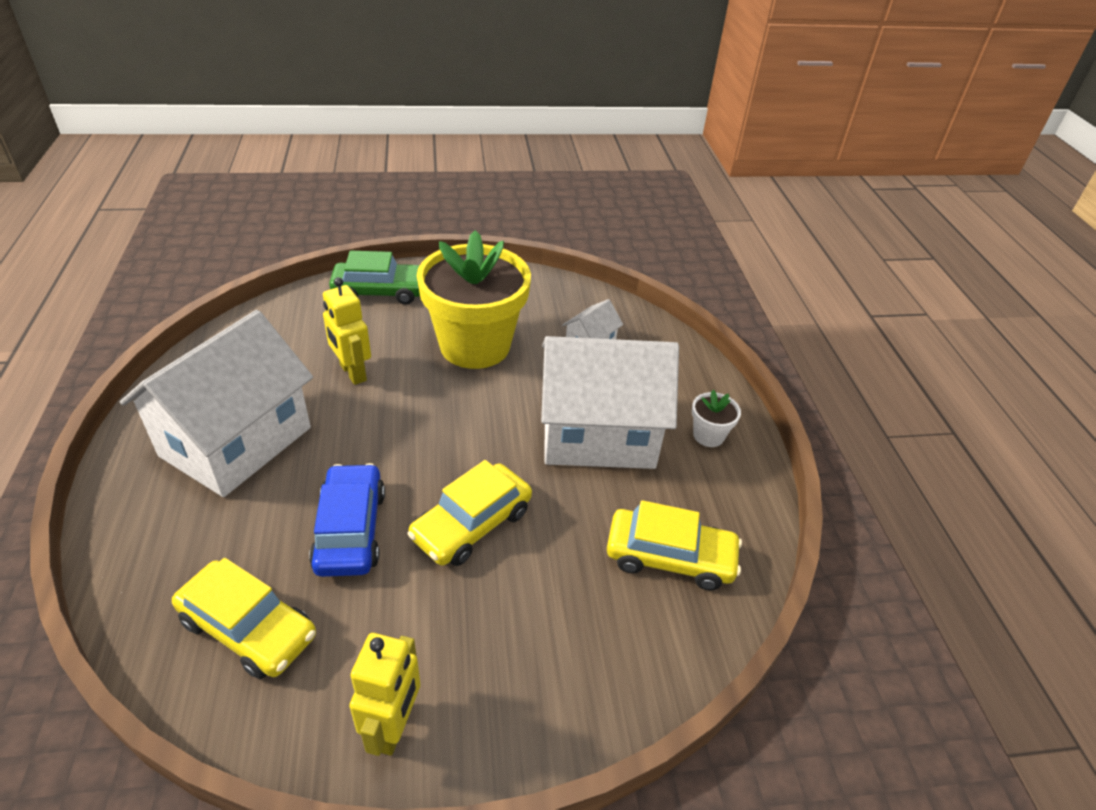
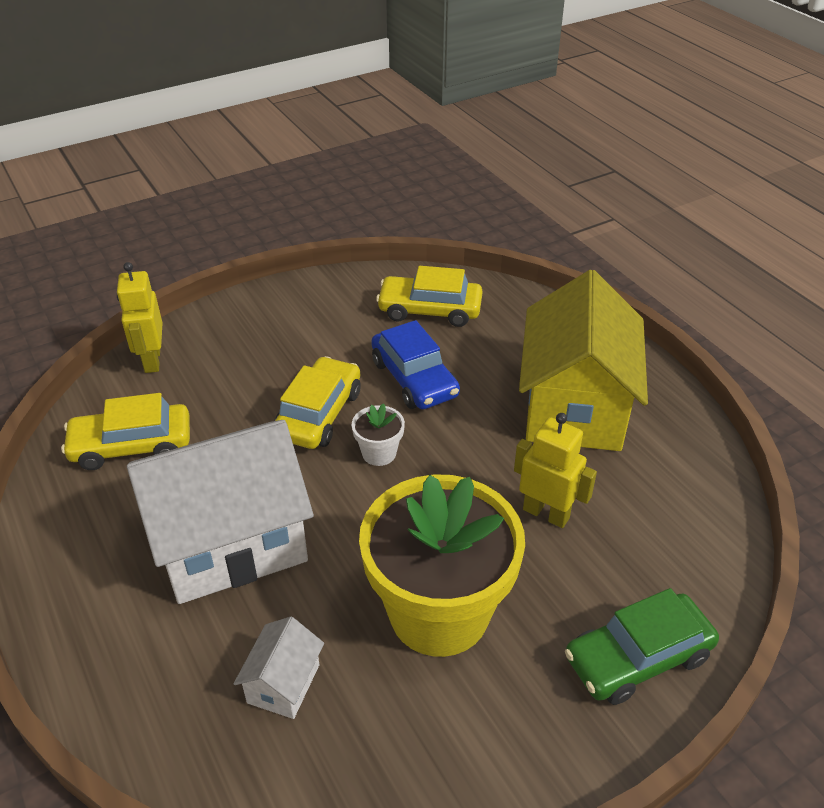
camera: 160 degrees right, 0 degrees up
(236, 442) = (574, 407): white house -> yellow house
(393, 727) = (302, 299): yellow robot -> yellow robot (152, 360)
(708, 435) = (94, 590): white flower pot -> white flower pot (379, 453)

